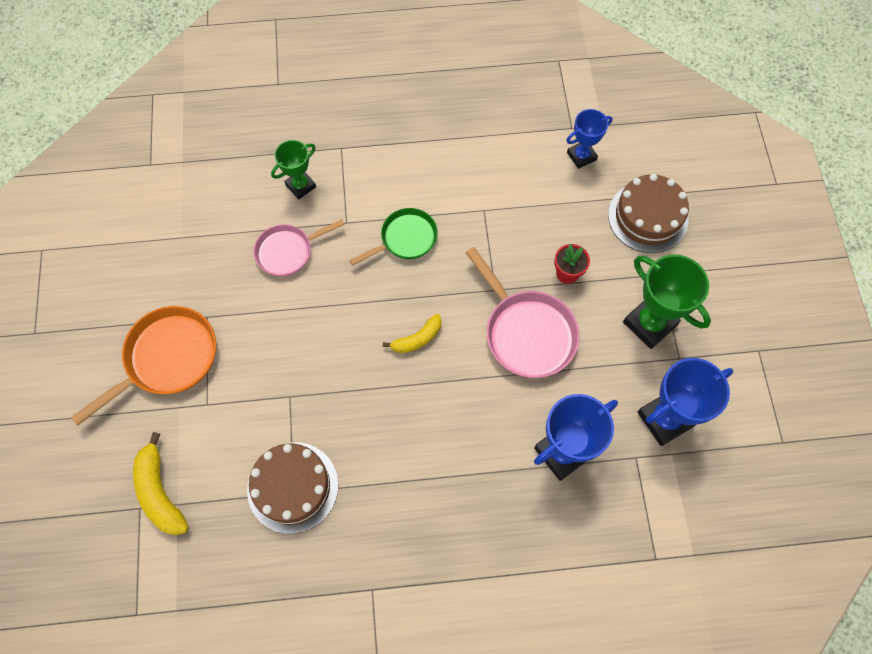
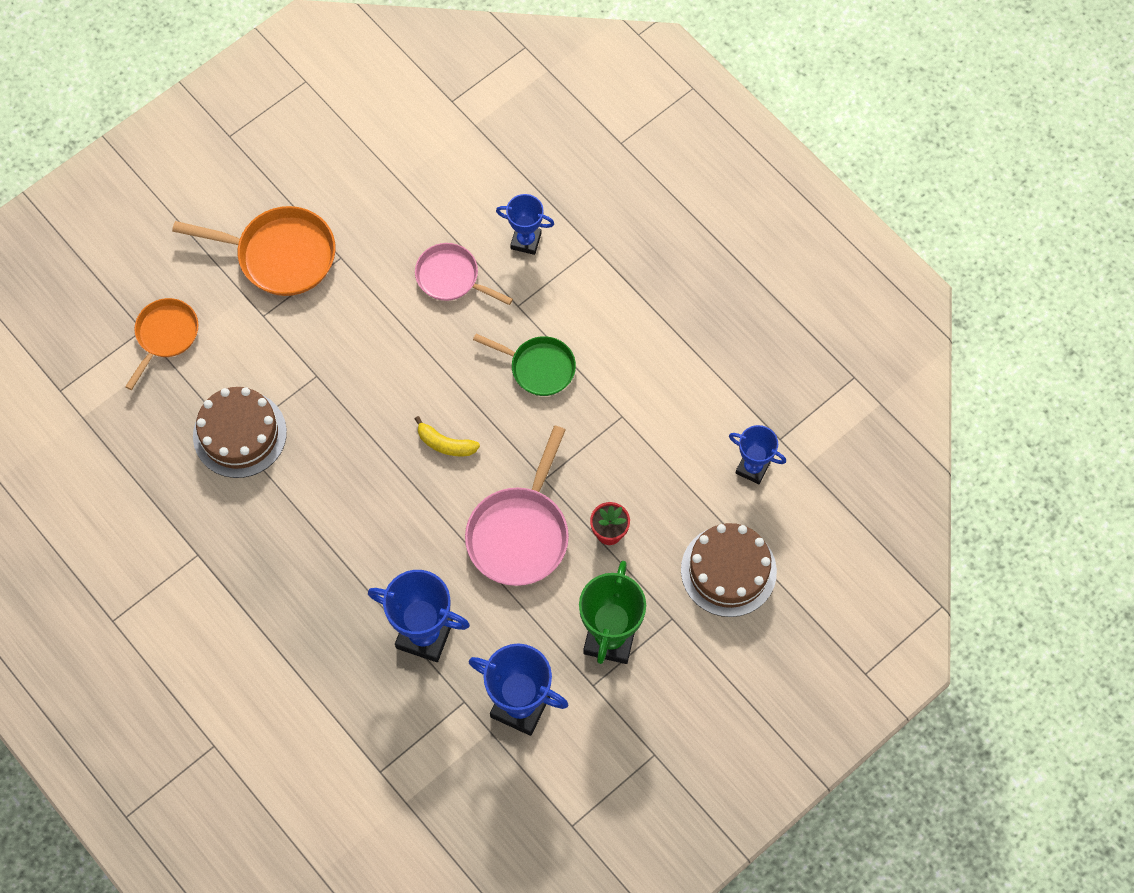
camera: 55 degrees right, 0 degrees up
(160, 492) = (165, 335): yellow banana -> orange pan
(300, 186) = (526, 241): green trophy -> blue trophy

